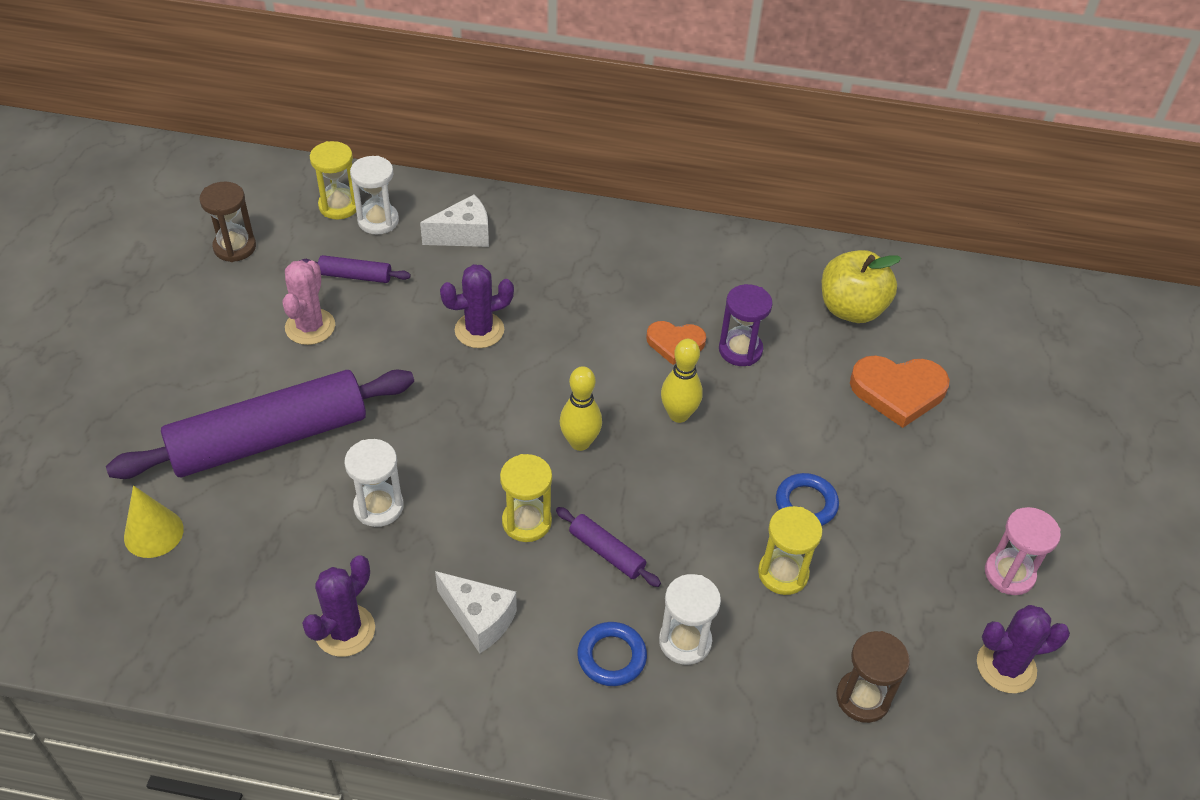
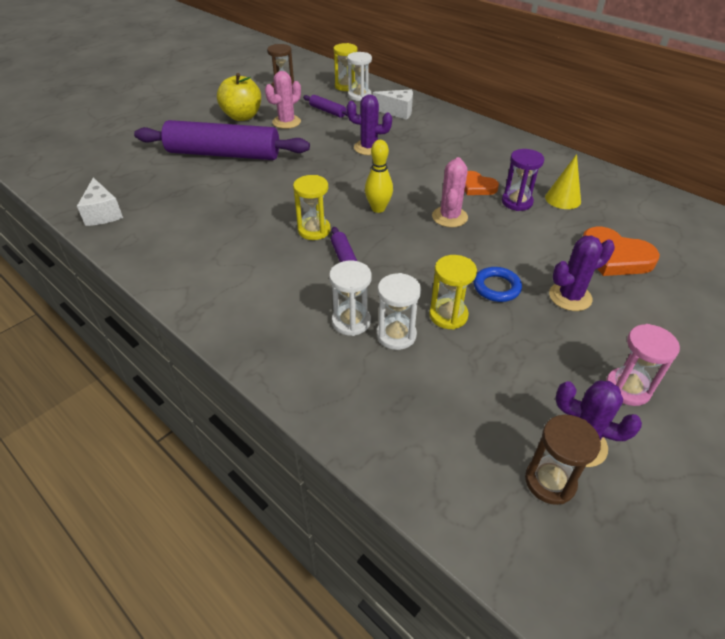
camera: 35 degrees right, 5 degrees down
(153, 533) = (136, 169): yellow cone -> yellow cone (562, 199)
(345, 630) = (175, 237): purple cactus -> purple cactus (570, 297)
(378, 507) = (245, 196): white hourglass -> white hourglass (396, 335)
(479, 619) = (245, 261): white cheese -> white cheese (103, 213)
(611, 657) = (299, 309): blue ring -> none
(678, 414) = (449, 217): yellow bowling pin -> pink cactus
(851, 309) = (612, 207): yellow apple -> yellow apple (242, 116)
(863, 698) = (445, 407): brown hourglass -> brown hourglass (550, 481)

